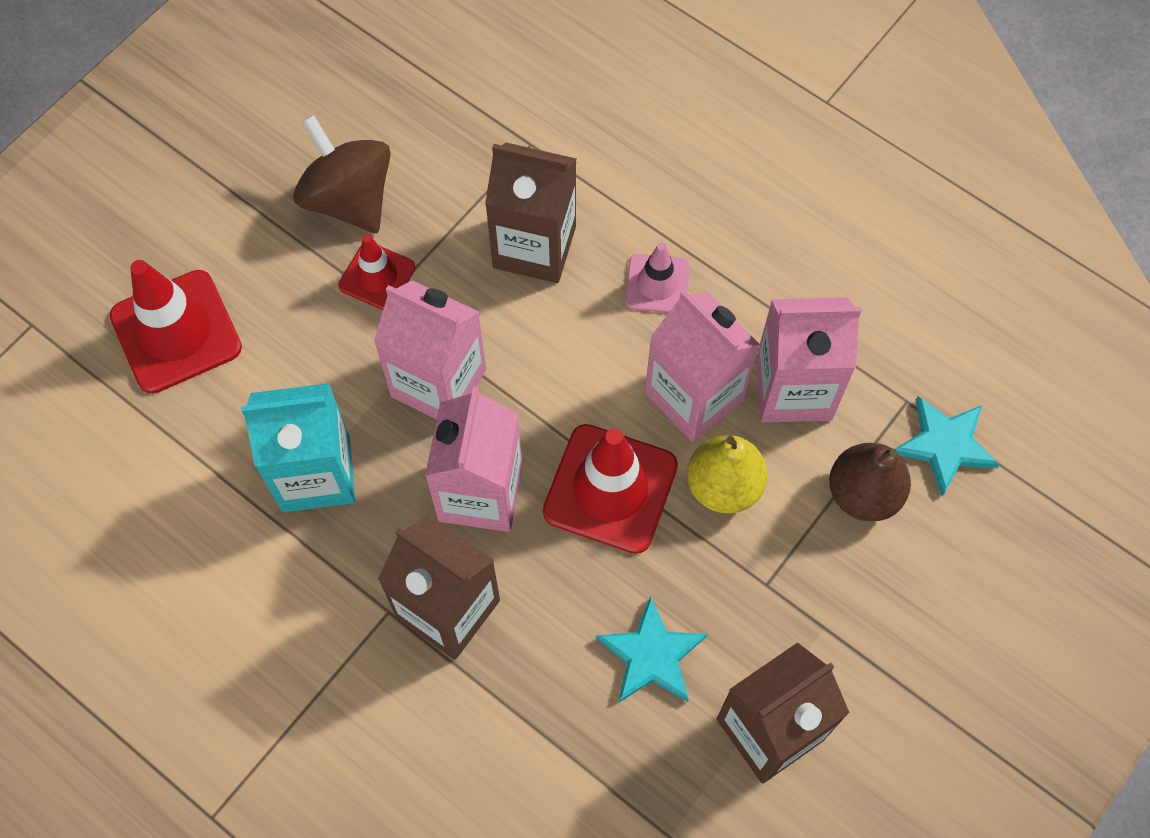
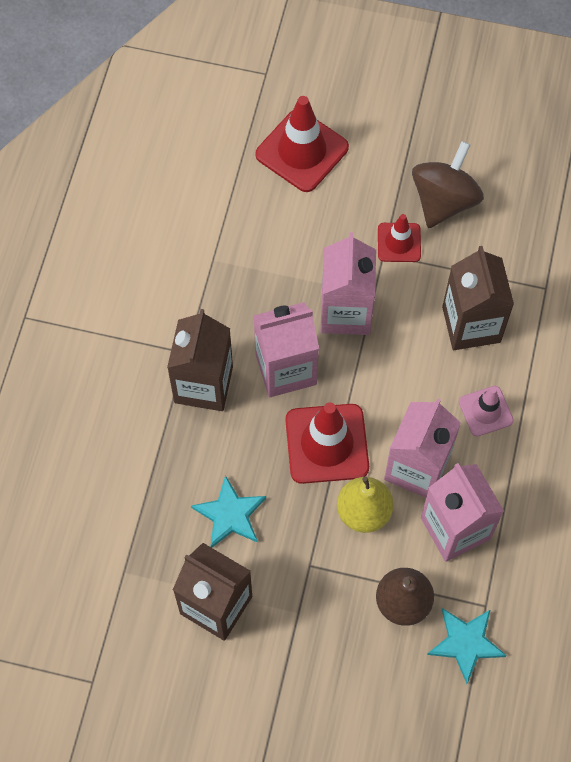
camera: 65 degrees right, 0 degrees up
(316, 474) = (251, 271): turquoise carton -> none

